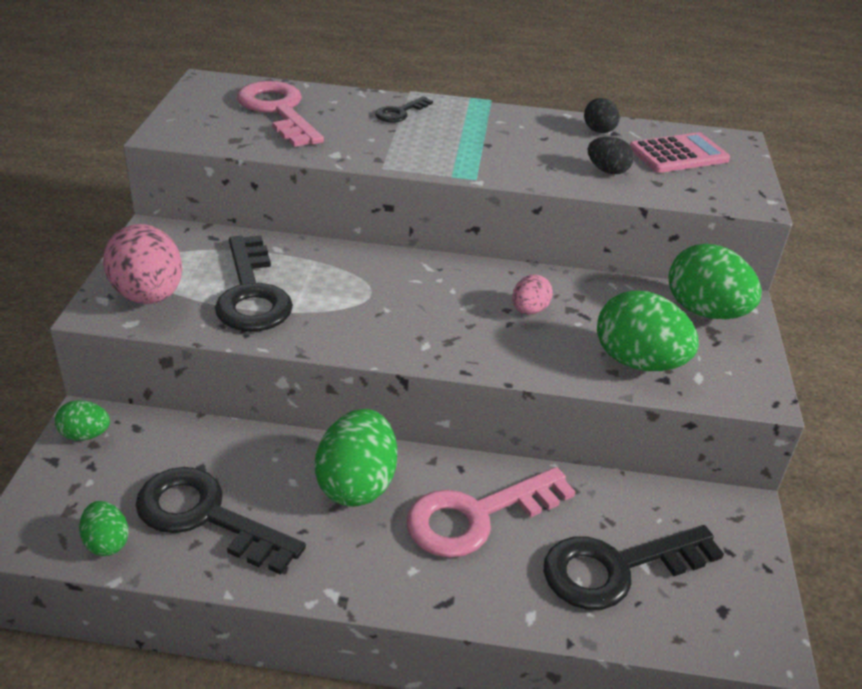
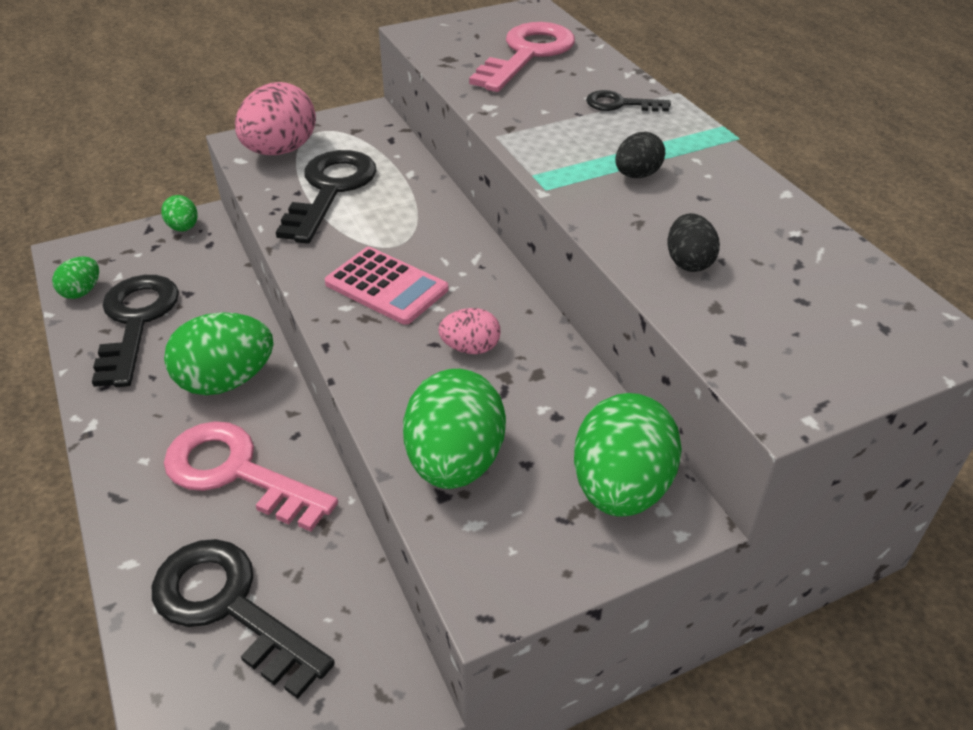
camera: 60 degrees right, 5 degrees up
(252, 293) = (330, 190): black key -> black key turned 150 degrees clockwise
(599, 131) = (780, 226): black egg -> black egg (637, 175)
(678, 154) = (818, 302): pink calculator -> pink calculator (386, 286)

